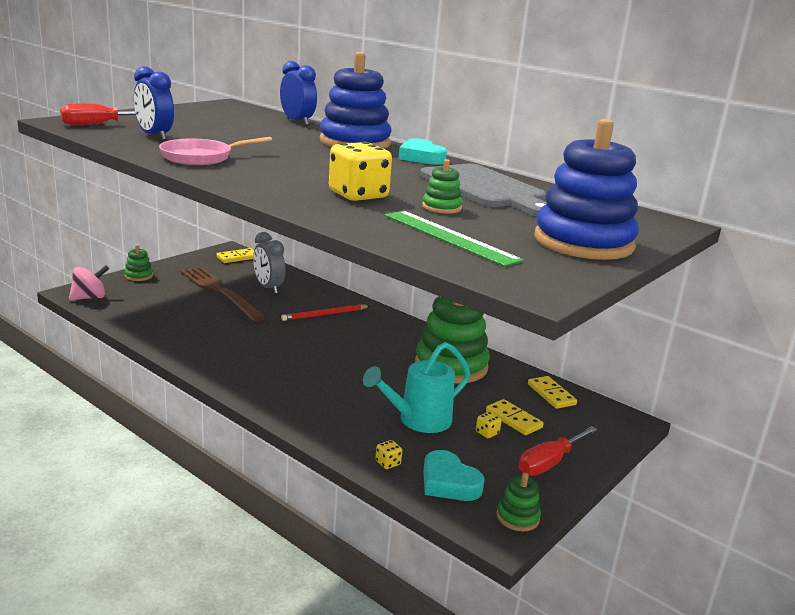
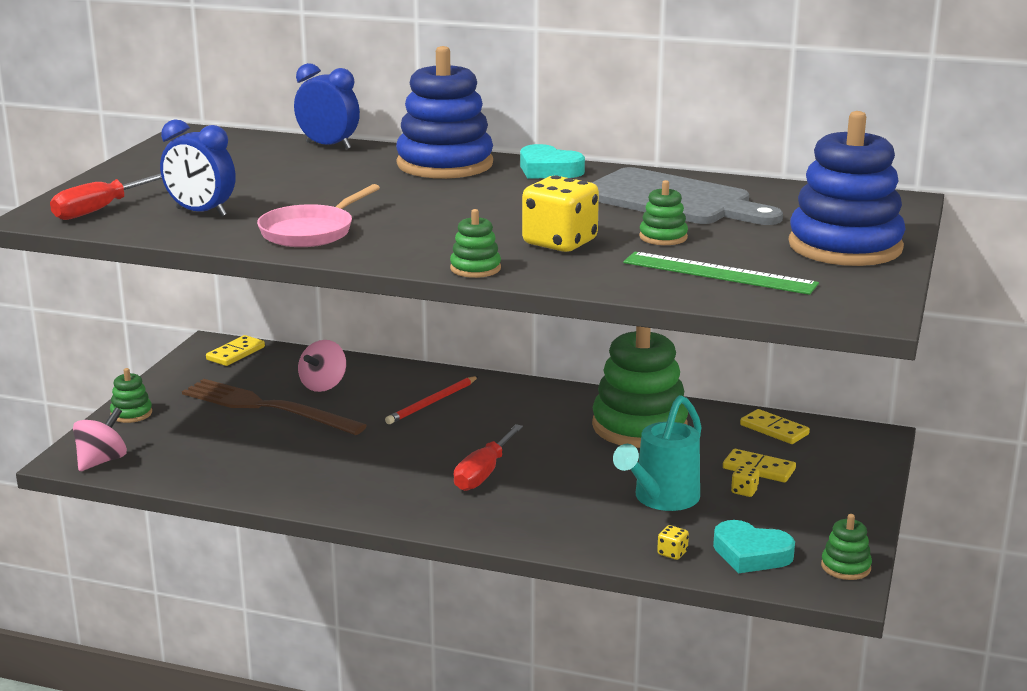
camera: 20 degrees left, 0 degrees up
(268, 288) = (323, 385): grey clock -> pink spinning top
(270, 197) = (475, 268): none -> green stacking toy
(549, 463) = (831, 504): red screwdriver -> red screwdriver (483, 473)

